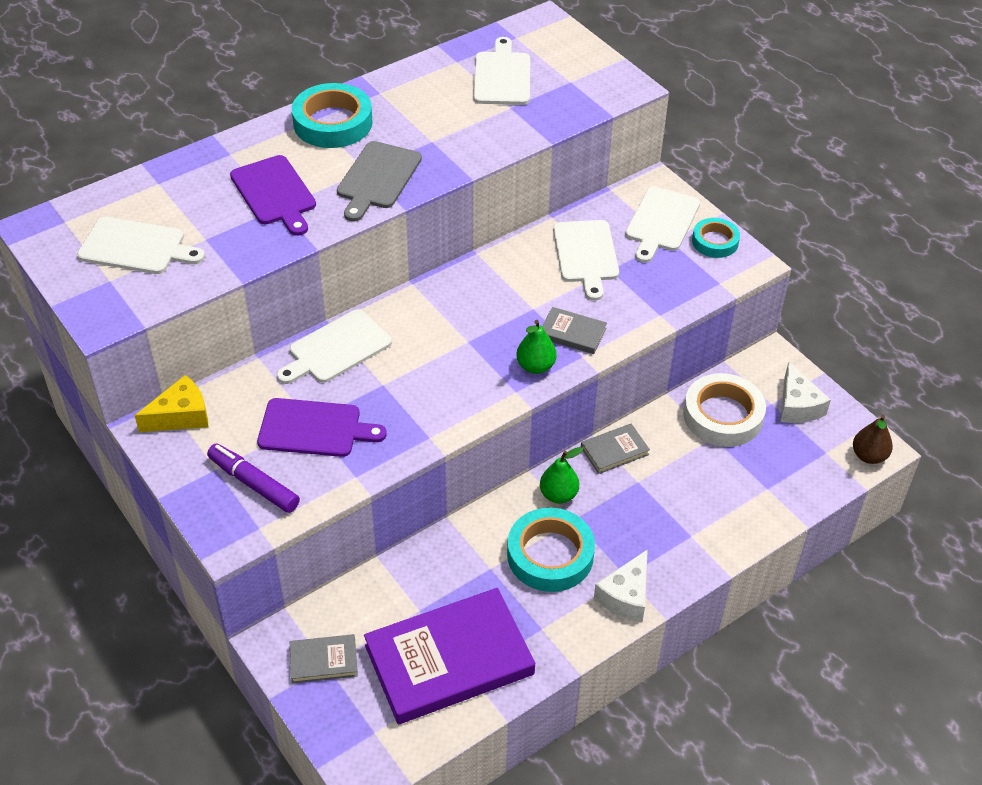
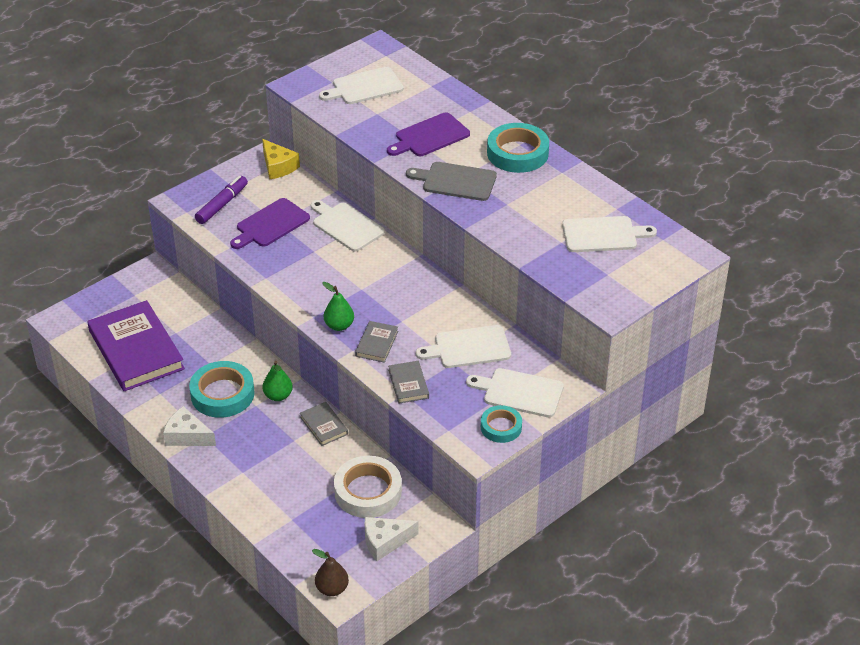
camera: 85 degrees right, 5 degrees down
(136, 247) = (364, 87): white cutting board -> white cutting board turned 60 degrees clockwise
(314, 428) = (270, 224): purple cutting board -> purple cutting board turned 45 degrees clockwise
(323, 661) = (137, 293): grey book -> grey book (408, 384)

